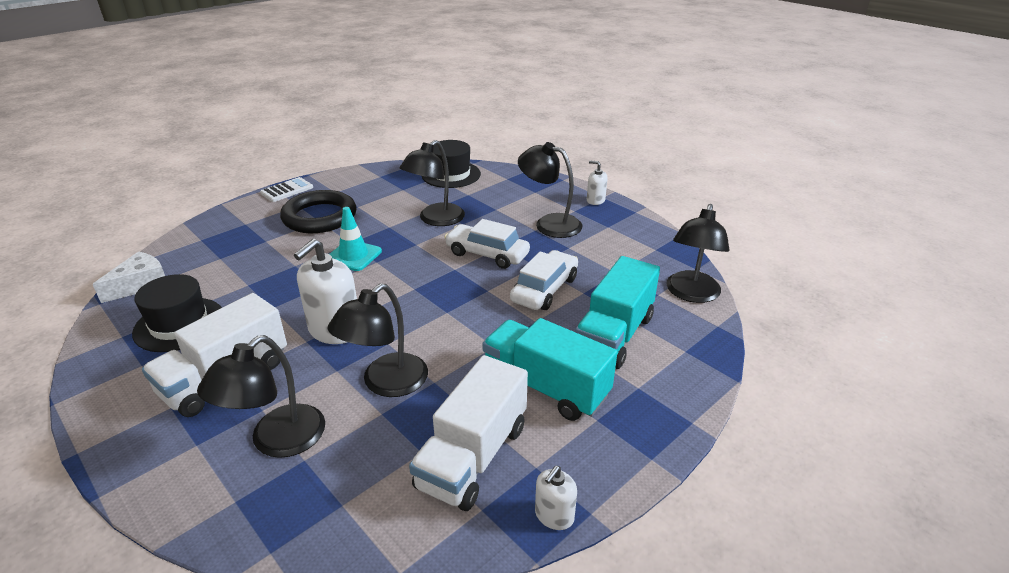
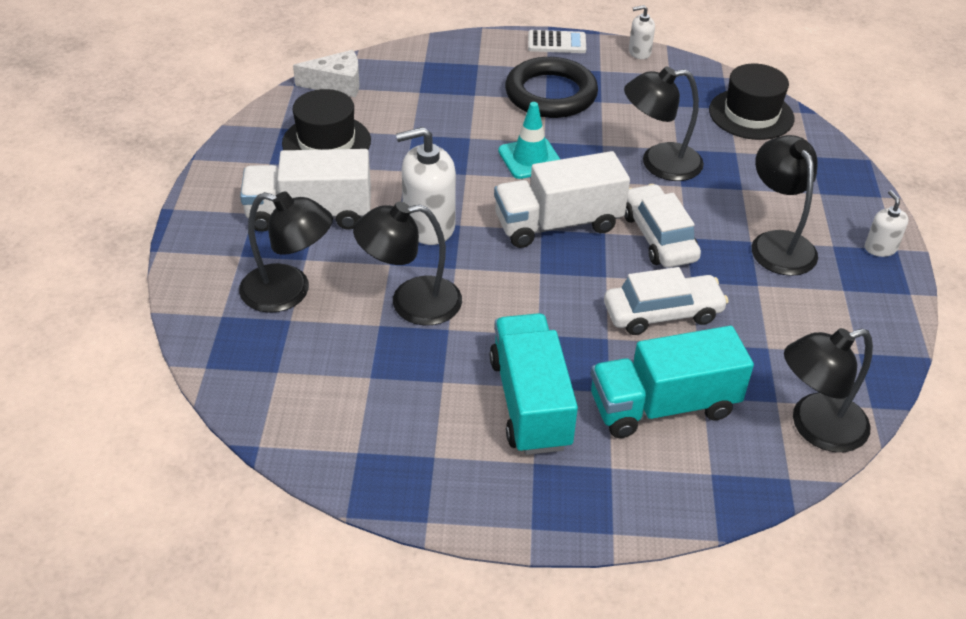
camera: 45 degrees right, 10 degrees up
(277, 441) = (289, 292): black lamp -> black lamp turned 150 degrees counterclockwise
(473, 456) = (400, 410): white truck -> white truck (558, 224)
(554, 515) = (399, 499): white soap dispenser -> white soap dispenser (639, 52)

